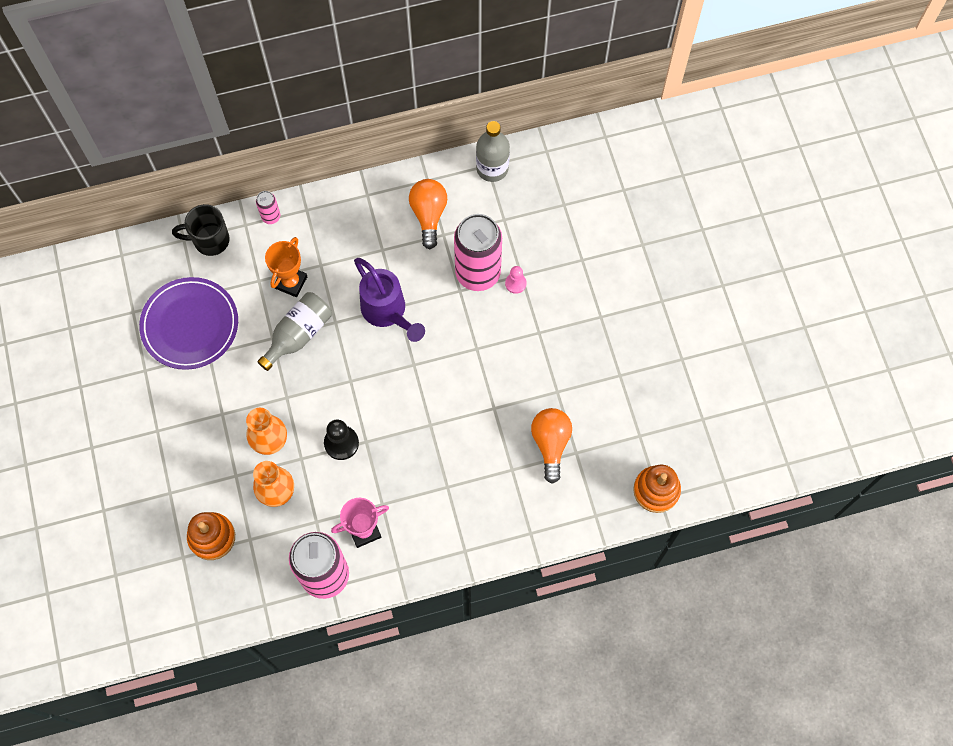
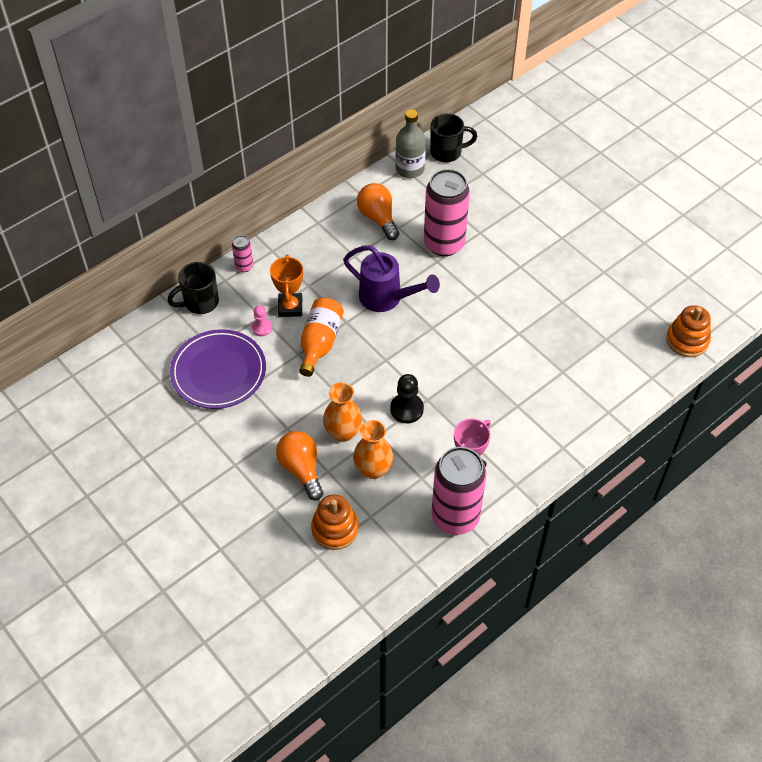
camera: 25 degrees left, 15 degrees down
(298, 334) = (320, 342): grey bottle -> orange bottle
(515, 283) = (479, 239): pink pawn -> pink pawn (262, 328)
(542, 163) = (447, 152): none -> black mug
(550, 444) = (581, 340): orange light bulb -> orange light bulb (301, 469)

